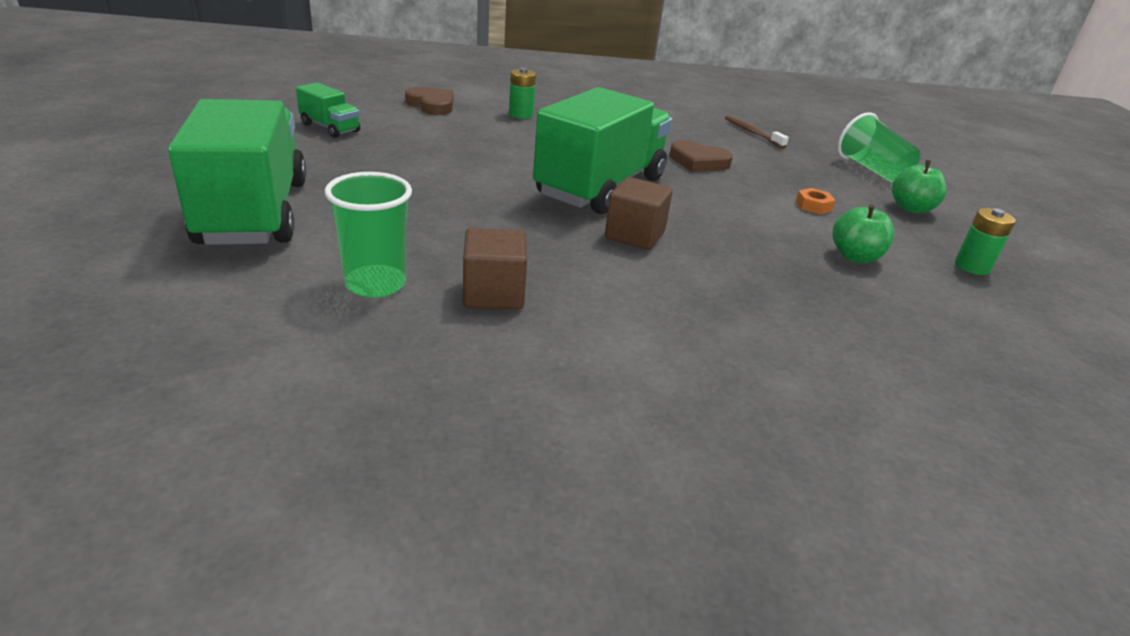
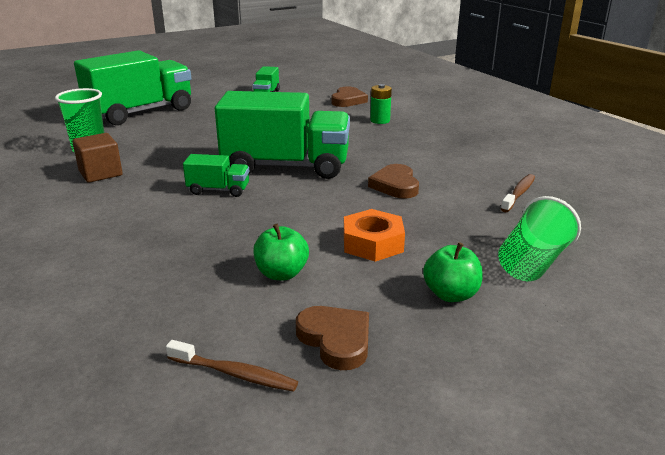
camera: 65 degrees right, 5 degrees down
(634, 235) = (218, 190): brown cube -> green truck
(813, 206) = (372, 243): orange nut -> orange nut, size x1.83
(972, 267) = (336, 340): green battery -> brown heart
(1020, 319) = (235, 374): none -> brown toothbrush

